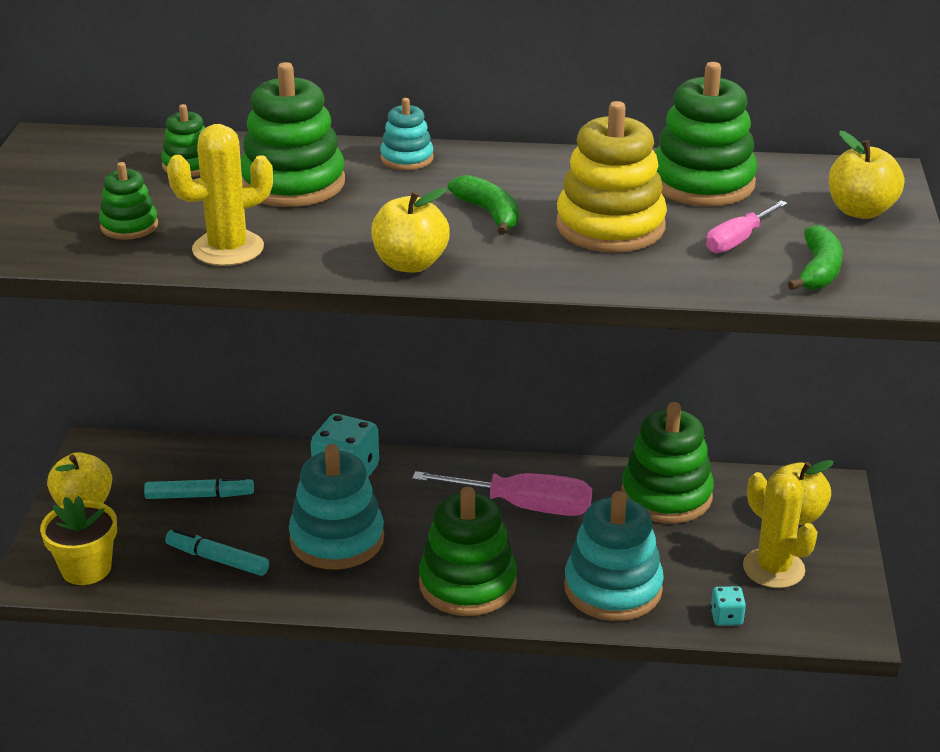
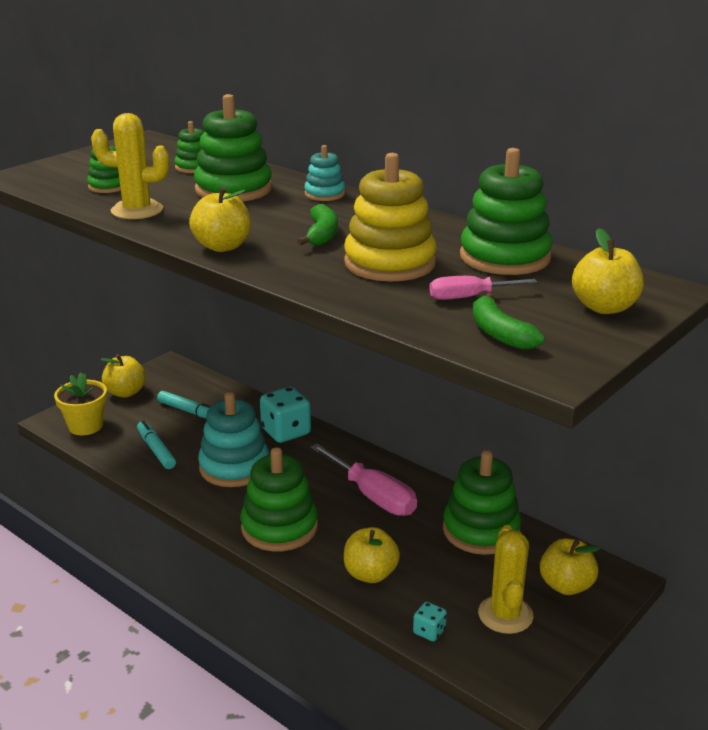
camera: 35 degrees right, 5 degrees down
(613, 588) = (370, 574): turquoise stacking toy -> yellow apple
(818, 270) = (499, 333): green banana -> green banana turned 105 degrees clockwise

